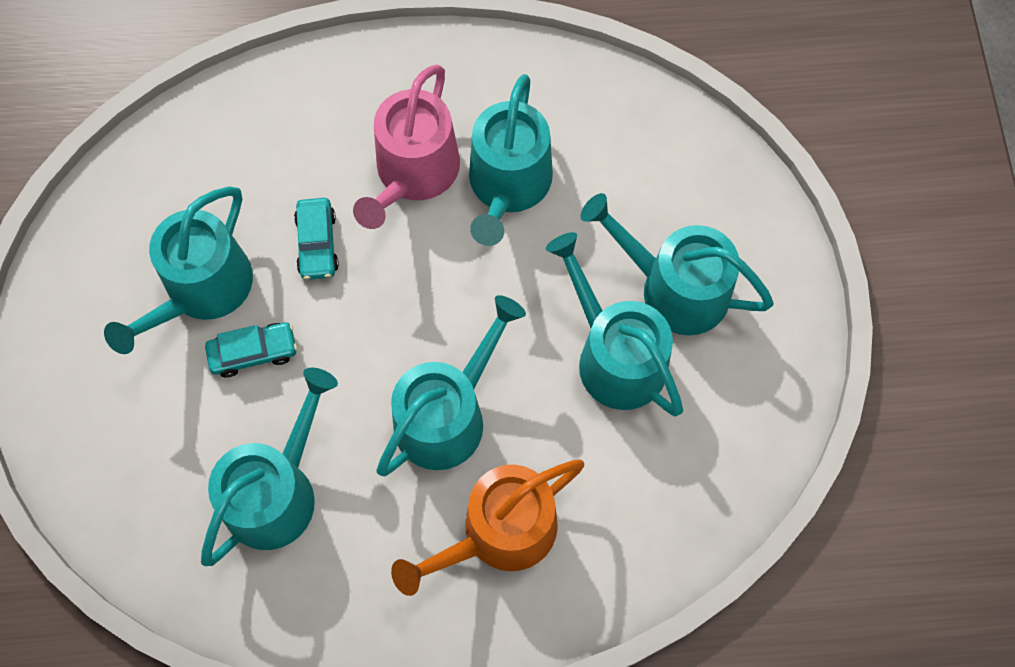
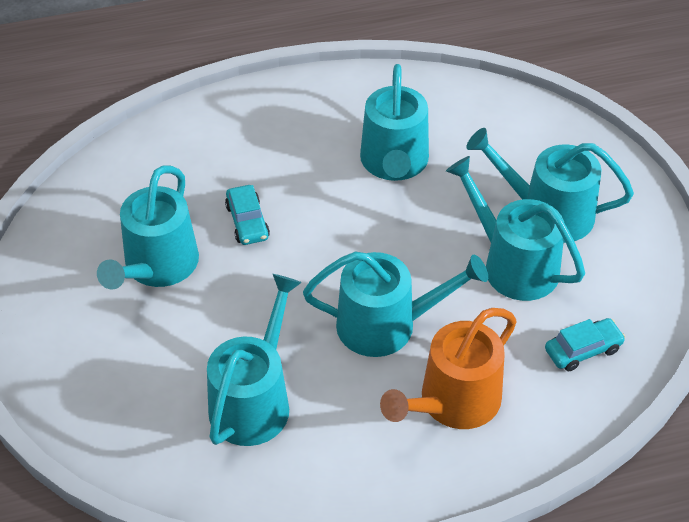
camera: 10 degrees left, 20 degrees down
(253, 352) = (211, 304): turquoise car -> turquoise car (583, 350)
(413, 173) = (315, 165): pink watering can -> none
(447, 415) = (386, 325): turquoise watering can -> turquoise watering can turned 60 degrees clockwise

